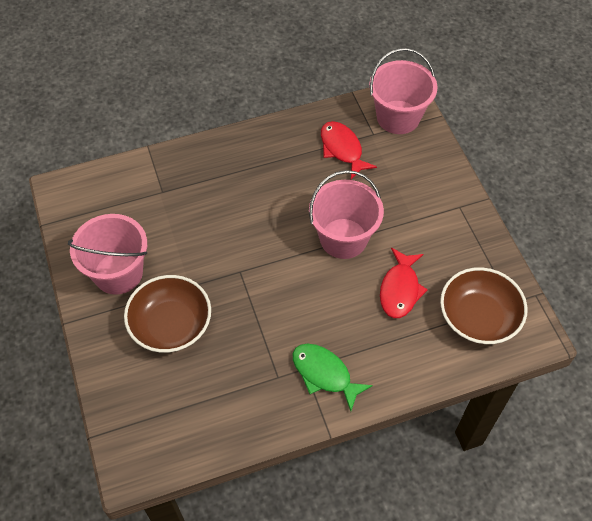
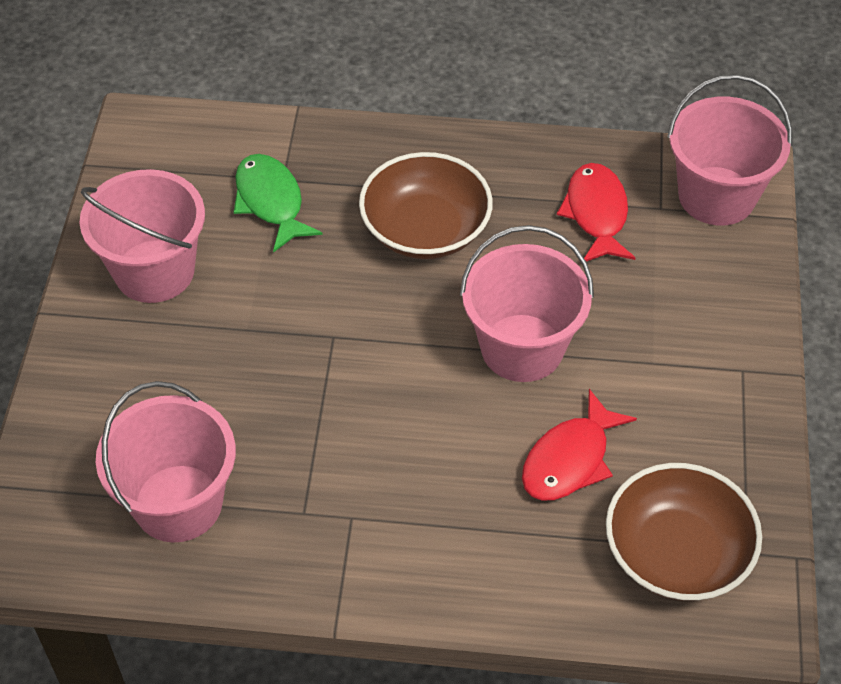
camera: 25 degrees right, 5 degrees down
(171, 325) = (188, 374): brown bowl -> brown bowl (425, 229)
(206, 401) = (178, 503): none -> pink bucket
(324, 374) = (377, 538): green fish -> green fish (271, 202)

